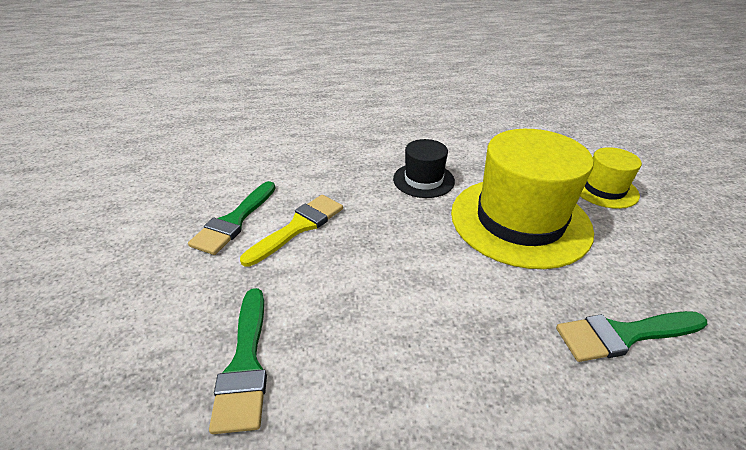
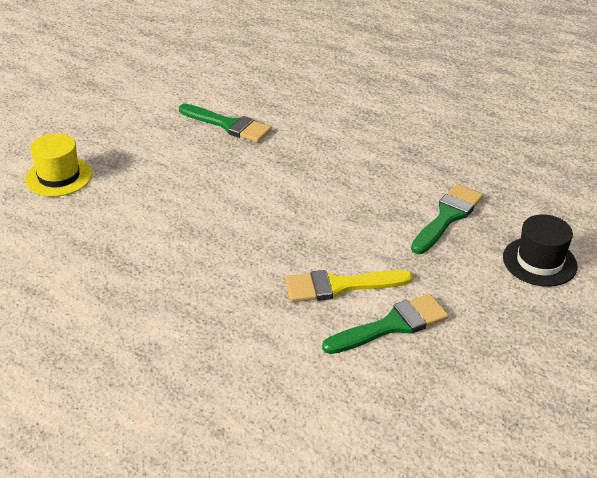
camera: 140 degrees left, 0 degrees up
(423, 180) = (175, 268): black hat -> black hat (539, 262)
(519, 220) = (166, 194): yellow hat -> none

